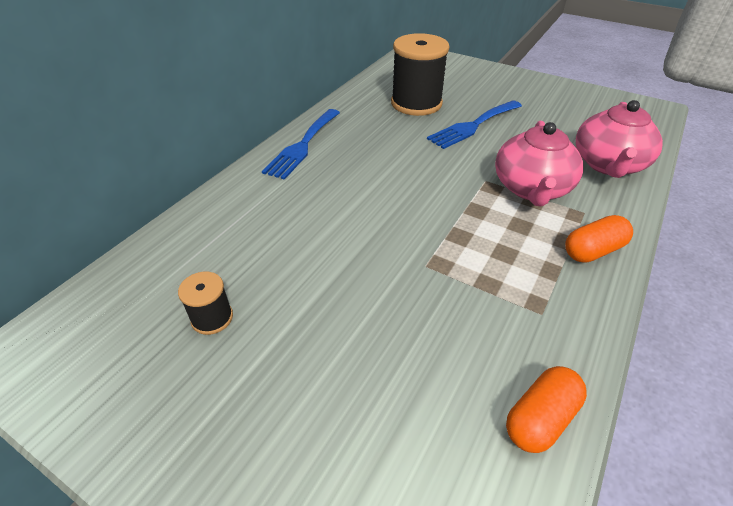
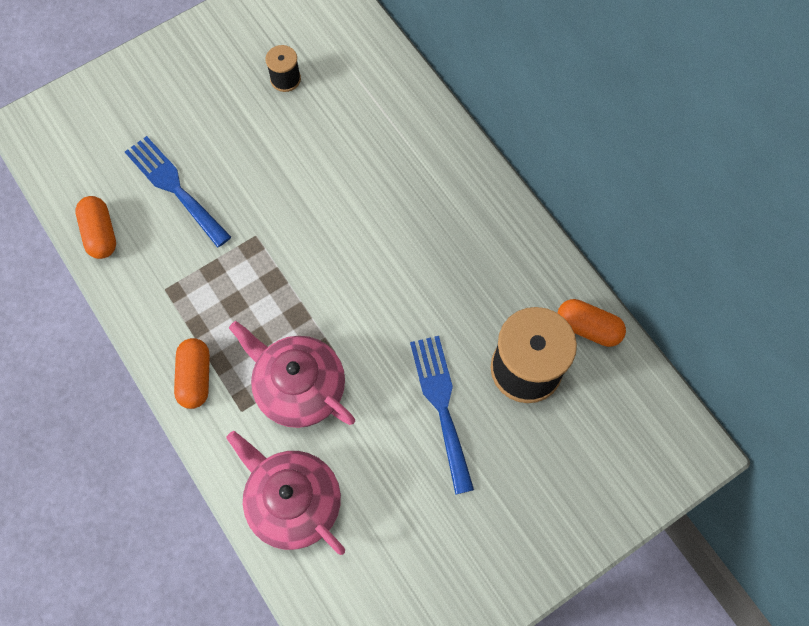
camera: 115 degrees right, 25 degrees up
(302, 145) = (485, 205): blue fork -> blue fork (174, 187)
(369, 90) = (588, 328): none -> orange capsule

